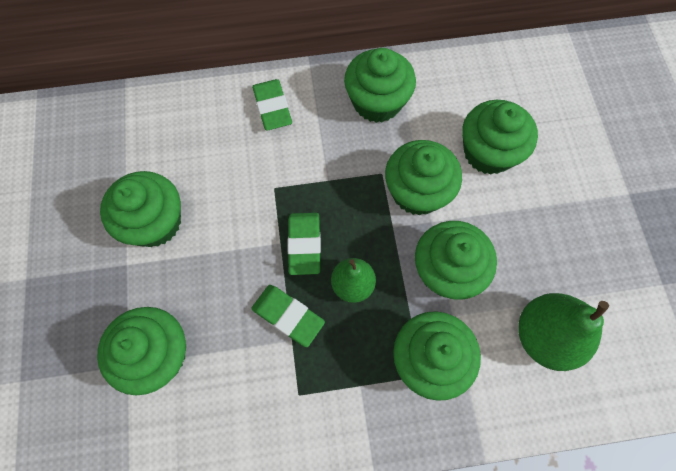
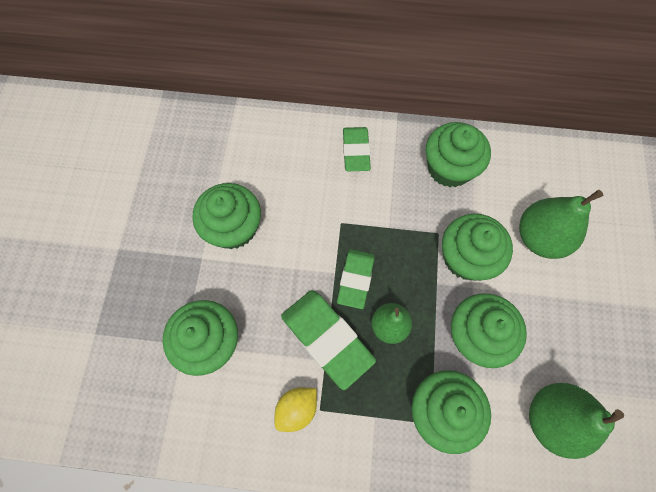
camera: 15 degrees right, 0 degrees up
(273, 401) = (297, 409): none -> yellow lemon
(288, 316) = (327, 338): green eraser -> green eraser, size x1.55
(488, 152) = (540, 238): green cupcake -> green pear

